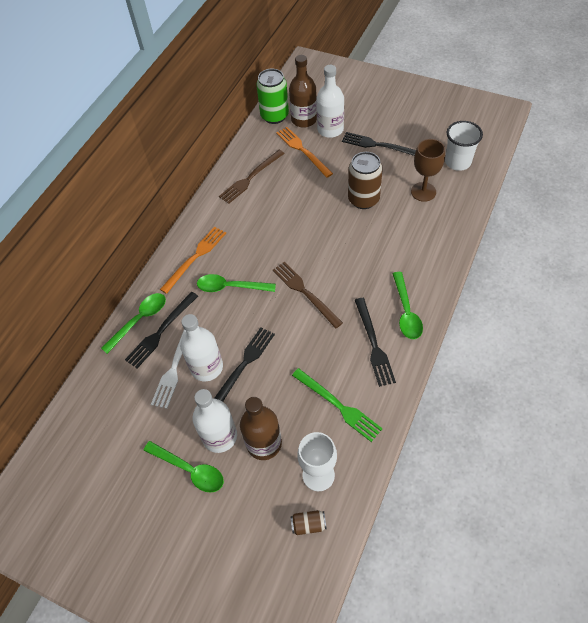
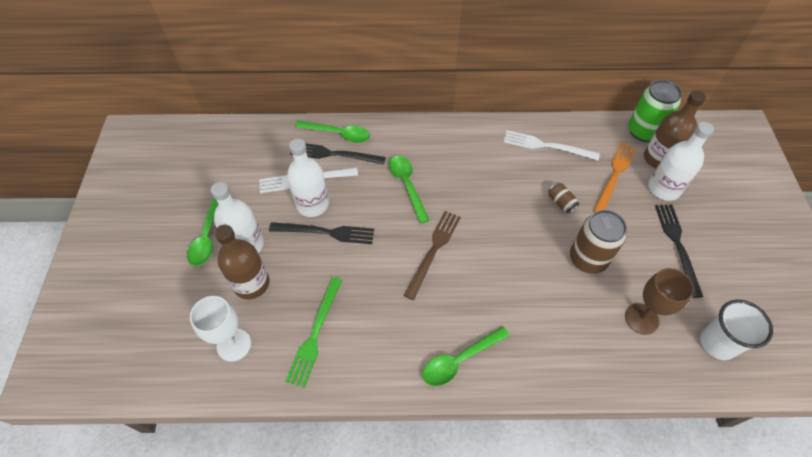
camera: 60 degrees right, 0 degrees up
(195, 257) = (425, 144): orange fork -> none
(250, 178) = (546, 146): brown fork -> white fork
(308, 525) = (181, 356): brown can -> brown can (561, 202)
(374, 344) = (402, 341): black fork -> none

